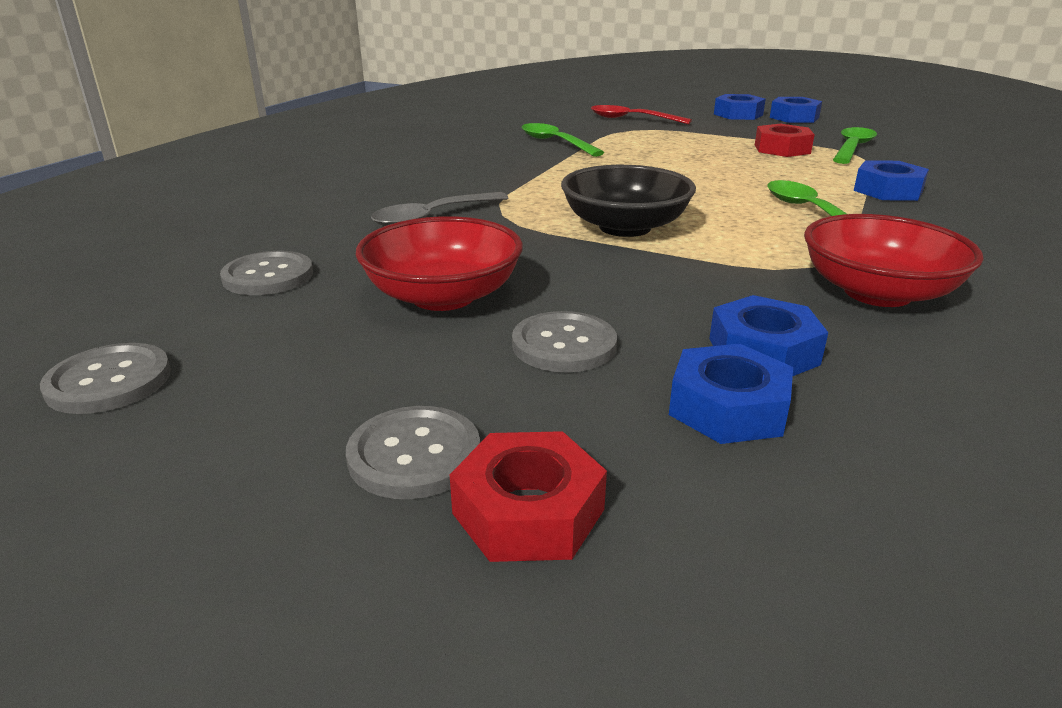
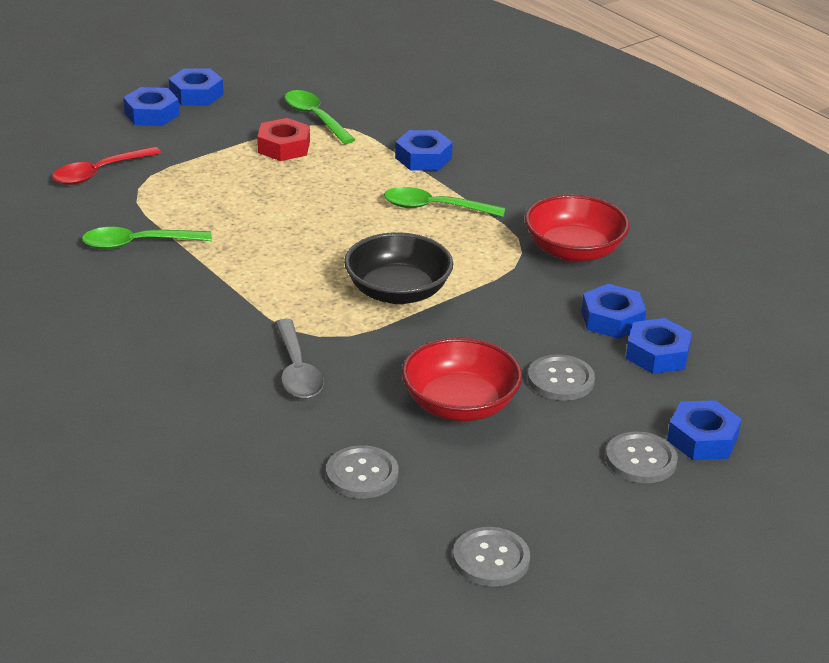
camera: 65 degrees left, 5 degrees up
(528, 511) = (702, 439): red nut -> blue nut

